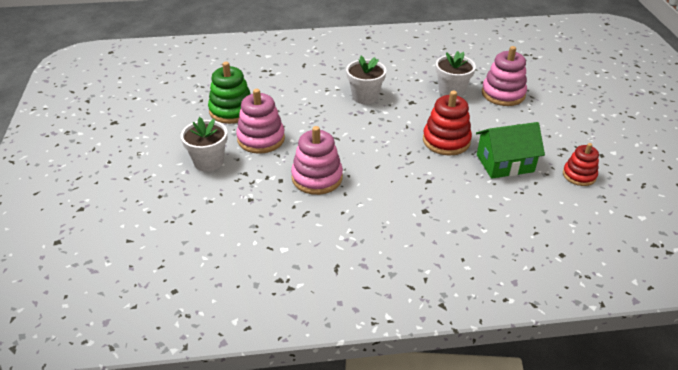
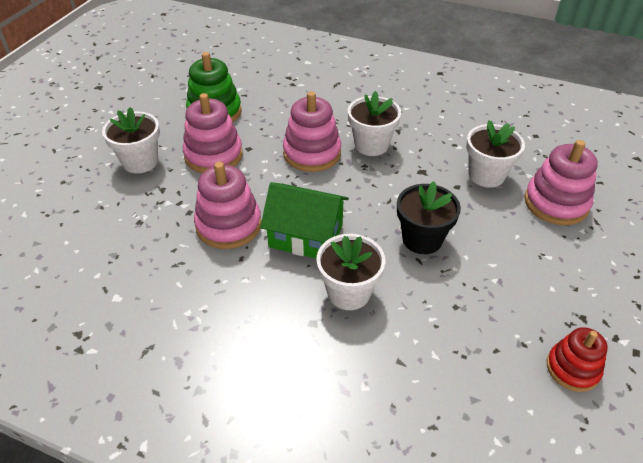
camera: 30 degrees right, 5 degrees up
(330, 114) = (312, 153): none -> pink stacking toy
(430, 186) = (349, 292): none -> white flower pot
(446, 141) = (422, 239): red stacking toy -> black flower pot
(505, 163) = (475, 303): green house -> green house (306, 236)

